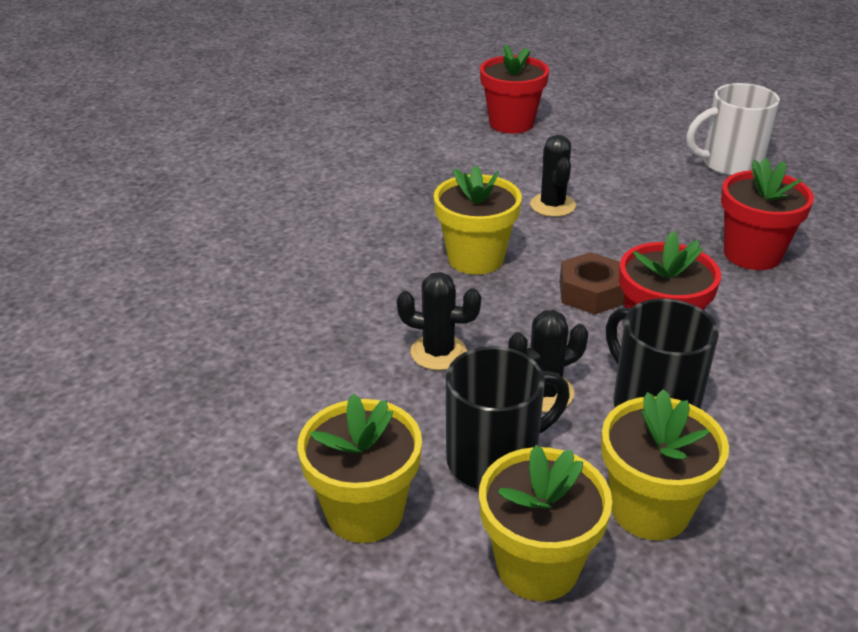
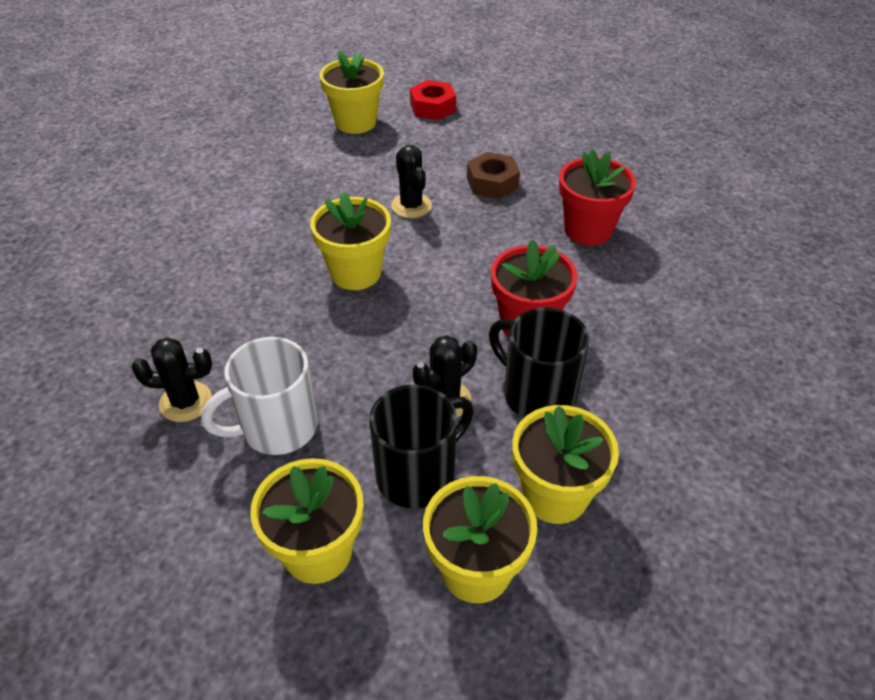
camera: 15 degrees left, 10 degrees up
(438, 352) = (345, 377): black cactus -> black cactus (186, 402)
(511, 123) = (355, 122): red flower pot -> yellow flower pot
(591, 293) = (463, 291): brown nut -> brown nut (492, 183)
(599, 119) = (432, 107): none -> red nut
(729, 164) = (552, 140): white mug -> white mug (277, 428)

